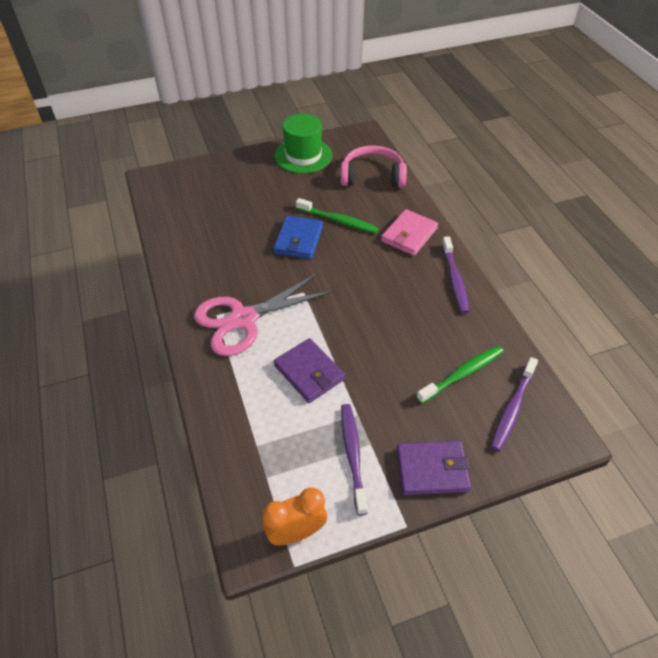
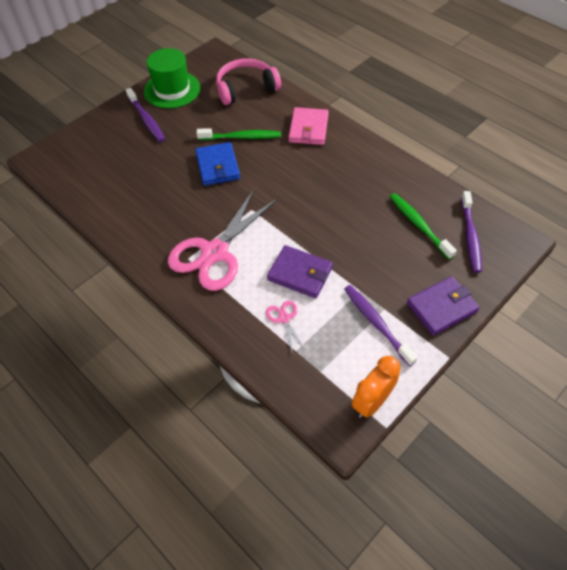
camera: 25 degrees left, 5 degrees up
(266, 410) = (284, 318): none -> pink scissors
(454, 279) = (367, 152): purple toothbrush -> purple toothbrush (146, 119)
(462, 374) = (419, 225): green toothbrush -> green toothbrush turned 60 degrees counterclockwise

